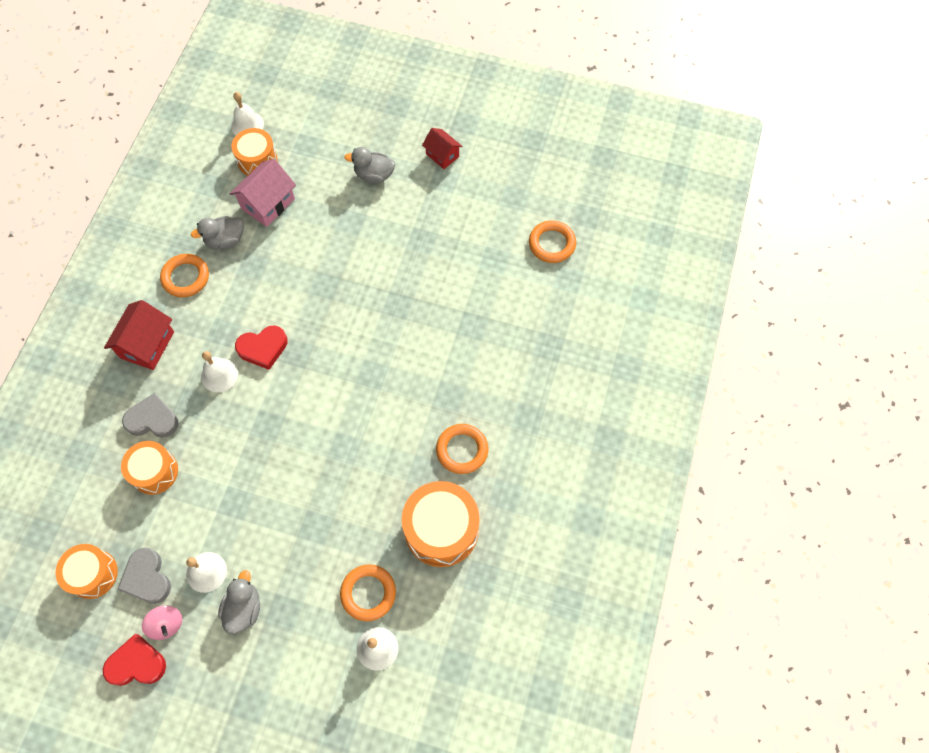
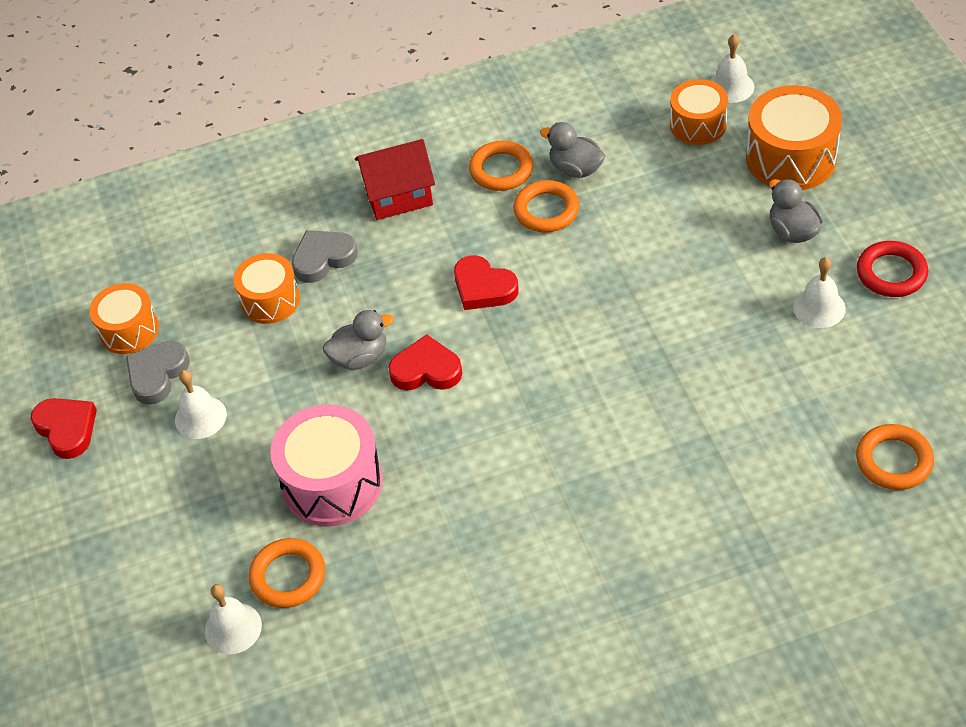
camera: 60 degrees right, 15 degrees down
(152, 419) = (323, 258): grey heart -> grey heart turned 90 degrees counterclockwise
(166, 624) = (123, 424): pink spinning top -> none
(219, 375) = (419, 274): white bell -> white bell (819, 307)
(244, 608) = (187, 476): grey duck -> grey duck (360, 357)
(268, 204) = (655, 170): pink house -> none
(292, 419) = (426, 370): none -> red heart
(325, 525) = (332, 483): none -> pink drum
(441, 529) = (417, 597): orange drum -> orange drum (791, 158)
(442, 155) = (891, 273): red house -> red ring
(462, 450) = (531, 551): orange ring -> orange ring (546, 210)

